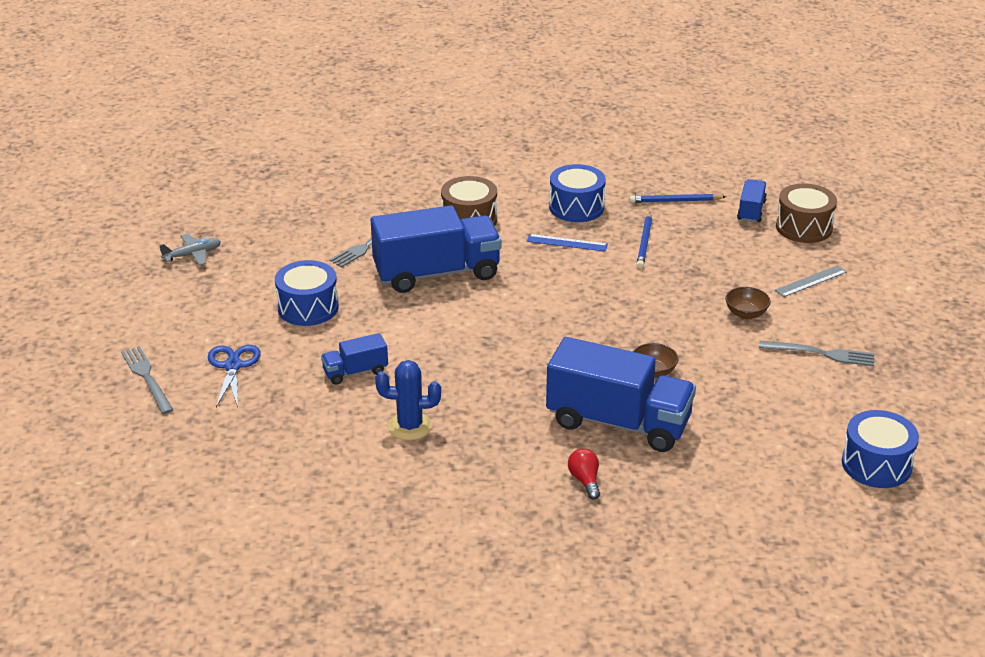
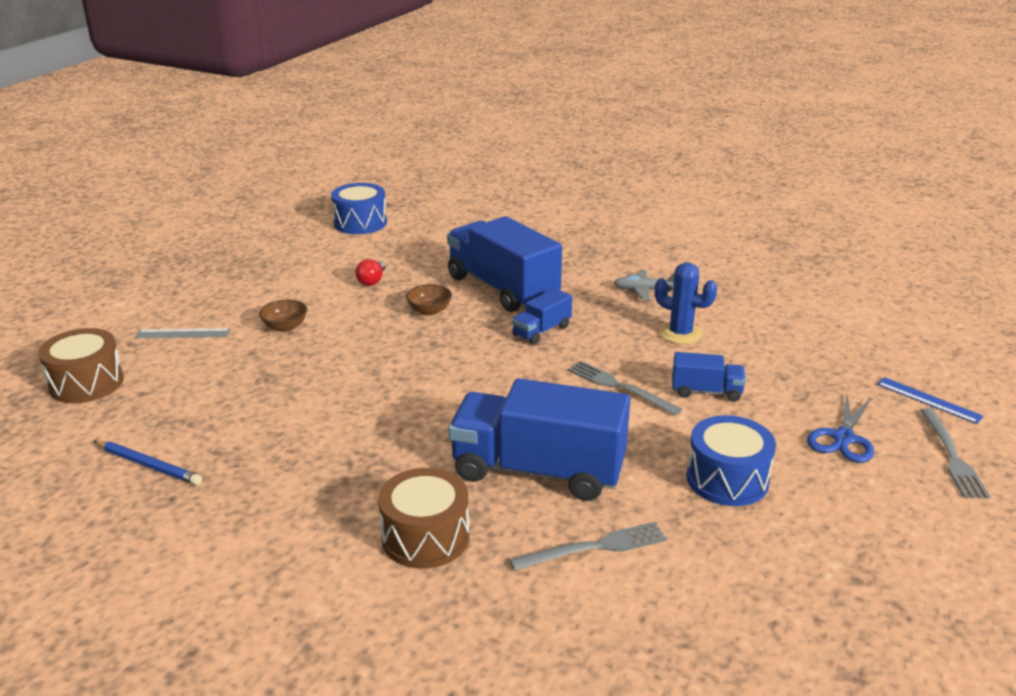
camera: 150 degrees left, 5 degrees down
(192, 255) = (878, 631): grey plane -> grey plane (644, 290)
(567, 243) = (346, 456): blue ruler -> blue ruler (928, 400)
(576, 207) = (270, 502): blue drum -> none
(585, 480) = (568, 266): red light bulb -> red light bulb (372, 281)
(644, 242) = (264, 425): blue pencil -> none
(751, 211) = (96, 420): blue truck -> blue truck (541, 331)
(821, 354) = (280, 283): grey fork -> grey fork (620, 387)

